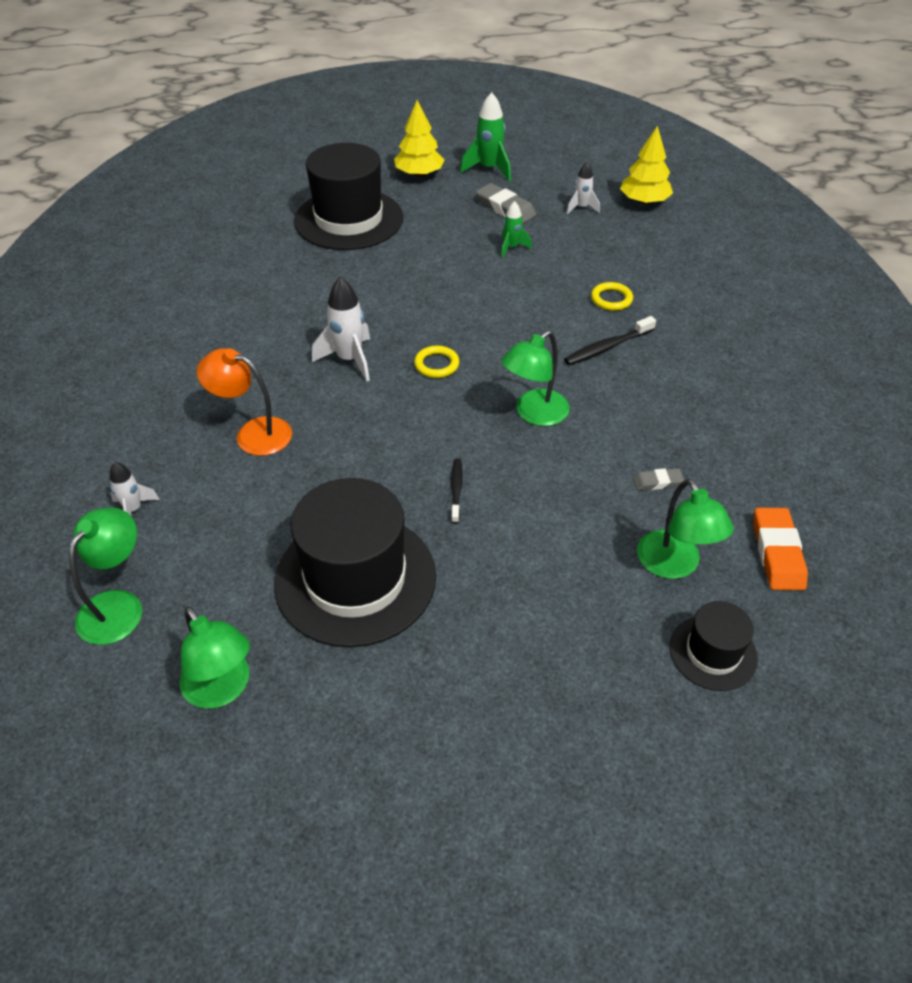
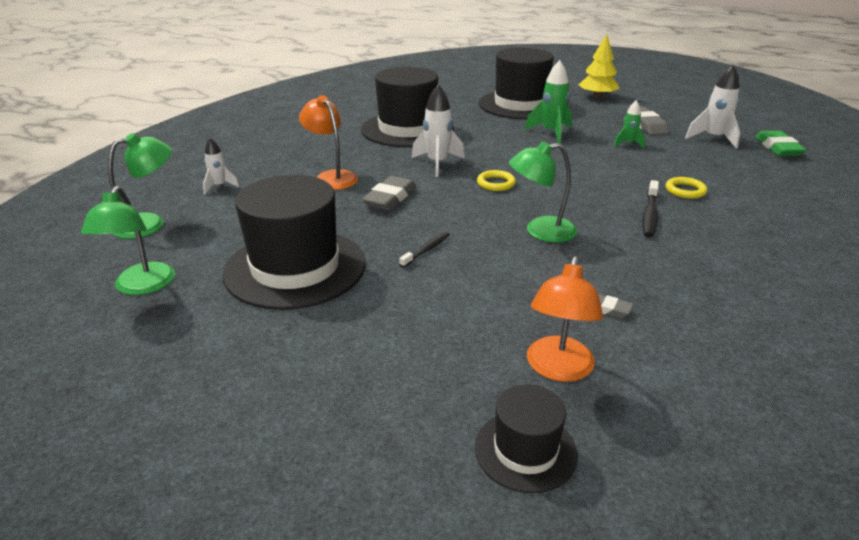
camera: 35 degrees right, 15 degrees down
(260, 315) = (407, 129): none -> black hat
(350, 436) = (390, 198): none -> grey eraser
(489, 169) = (655, 105): green rocket -> green rocket (551, 133)
(581, 208) = (713, 138): white rocket -> white rocket, size x1.66
(607, 347) = (650, 215): black toothbrush -> black toothbrush turned 75 degrees counterclockwise
(644, 201) = (777, 148): yellow tree -> green eraser
(674, 565) = (558, 369): green lamp -> orange lamp
(777, 553) = (682, 408): orange eraser -> none

